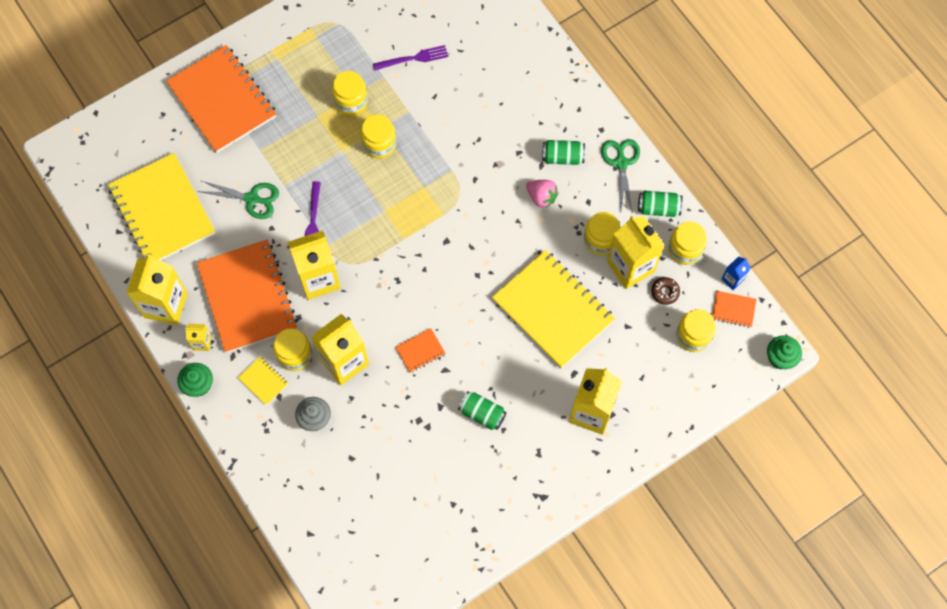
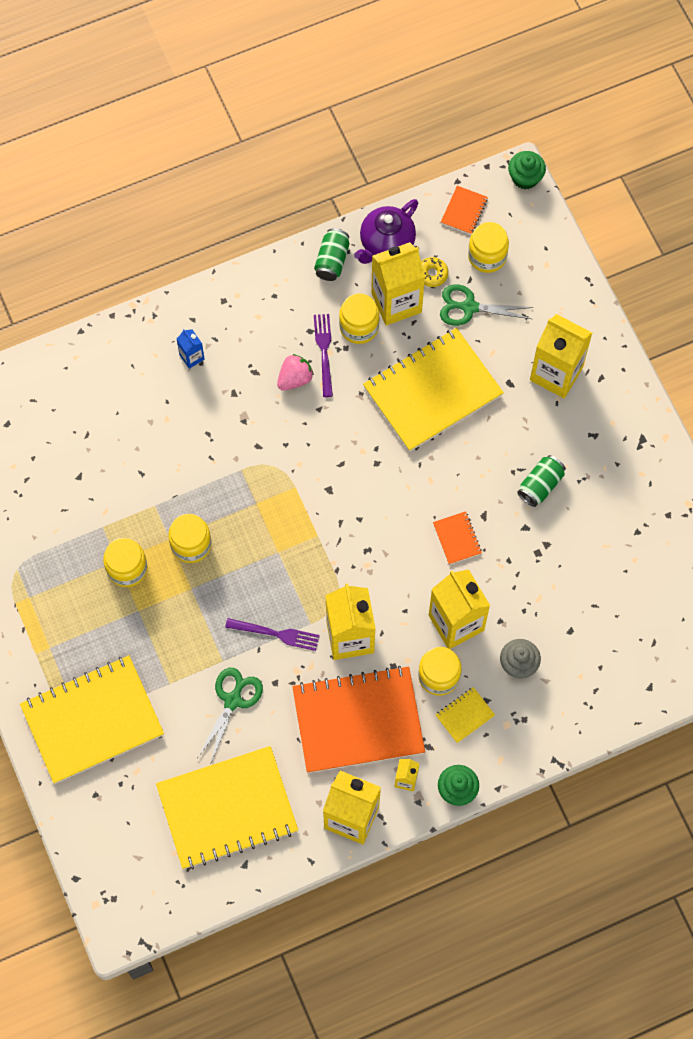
camera: 80 degrees left, 0 degrees up
(222, 100) = (92, 720): orange notebook -> yellow notebook
(413, 58) = (85, 488): purple fork -> purple fork (324, 351)
(562, 157) = (249, 347): green can -> none
(621, 163) = (269, 288): green scissors -> green scissors (469, 307)
(665, 292) = (432, 274): brown donut -> yellow donut
(685, 249) = (386, 244): yellow jar -> purple teapot
(732, 279) = (429, 204): blue carton -> blue carton (192, 357)

